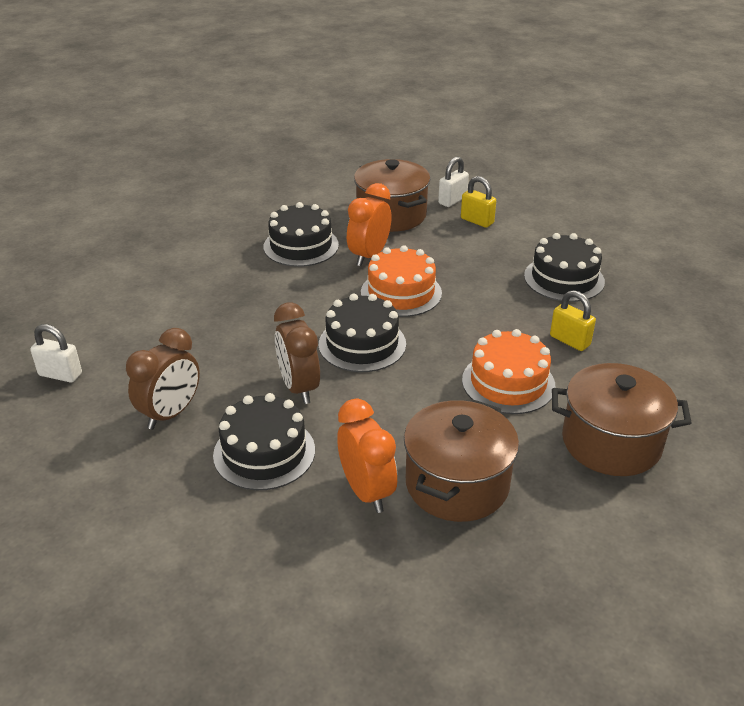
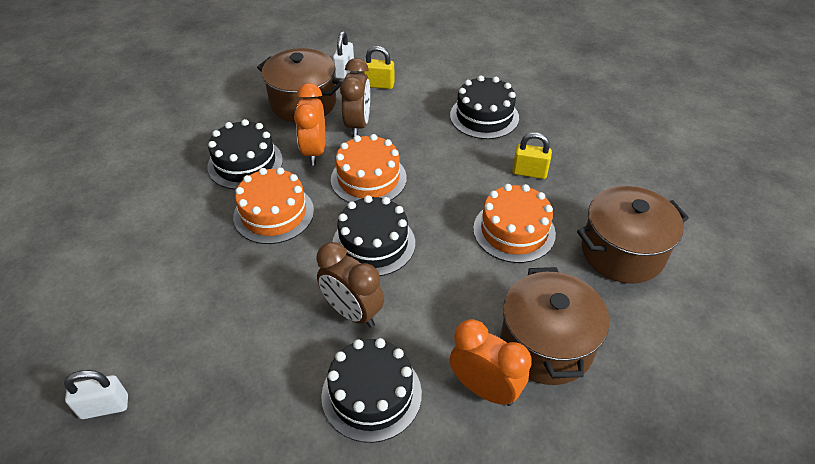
camera: 30 degrees left, 10 degrees up
(170, 414) = (254, 396): brown clock -> brown clock (358, 125)
(294, 291) = (274, 213): none -> orange cake

